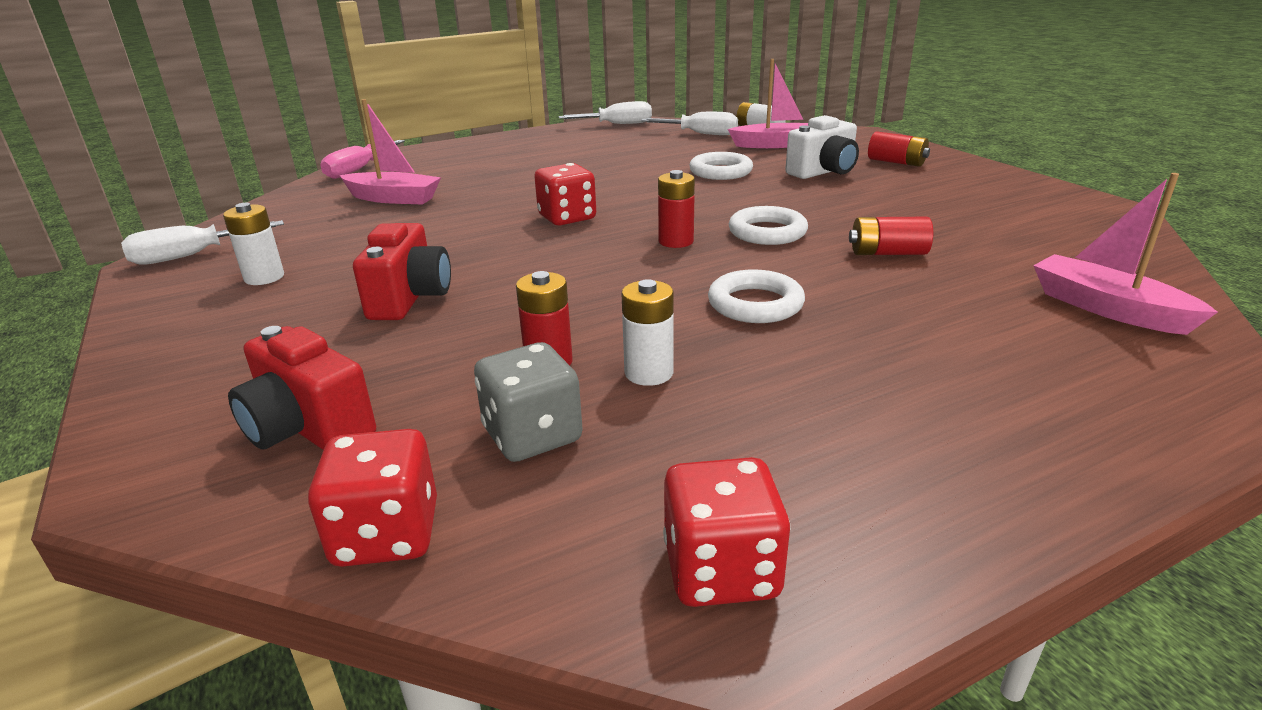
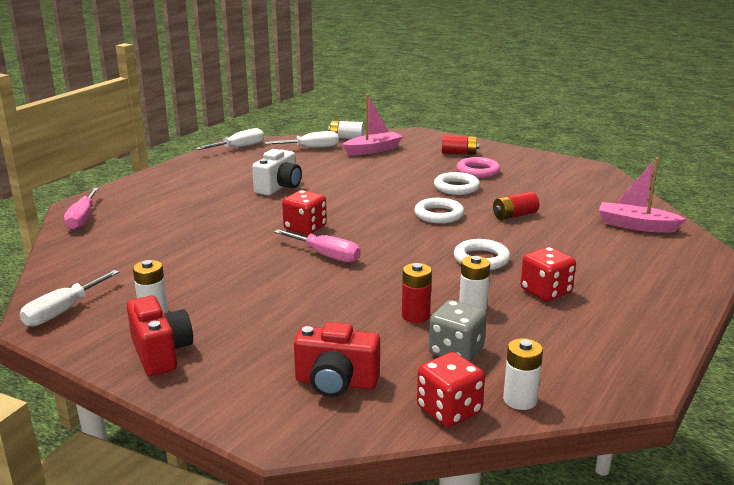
camera: 30 degrees left, 5 degrees down
(393, 198) = (154, 237): pink boat -> none
(410, 298) = (281, 301): red camera -> red camera (161, 353)
(520, 561) = (520, 400): none -> white battery
(545, 254) = (326, 255): none -> pink screwdriver
(676, 241) = (394, 231): red battery -> none
(720, 171) = (361, 177): white ring -> white ring (456, 187)
(721, 570) = (598, 376): red dice -> red dice (545, 292)
(823, 172) = (425, 167): white camera -> white camera (279, 187)
(898, 187) = (478, 171): none -> pink ring

